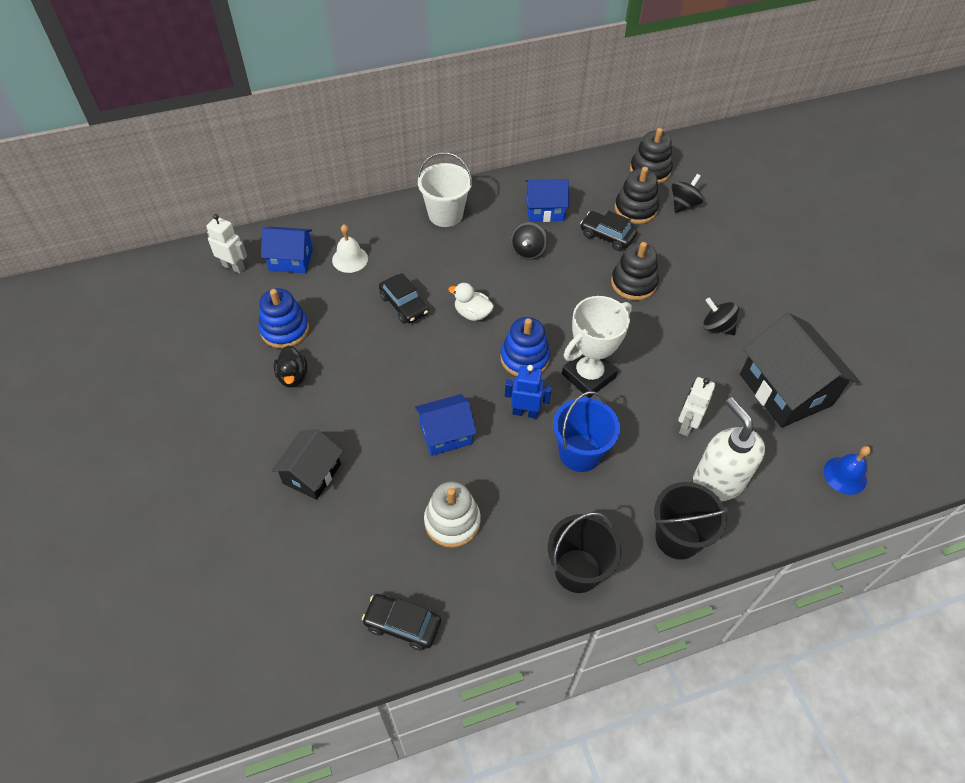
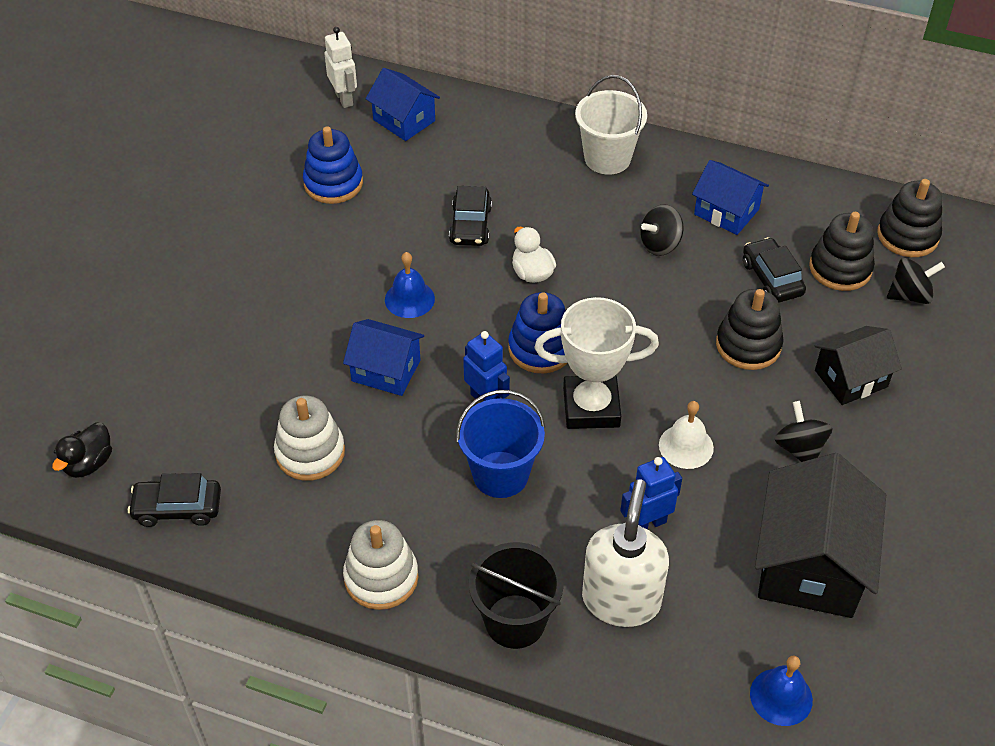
camera: 40 degrees right, 5 degrees down
(293, 376) = (298, 231): black duck -> black duck (89, 463)
(312, 474) = (230, 328): black house -> black house (851, 378)
(350, 259) = (461, 150): white bell -> white bell (686, 446)
(402, 624) = (177, 508): black car -> black car turned 60 degrees counterclockwise
(413, 377) = (409, 299): none -> blue bell
(577, 570) = (381, 577): black bucket -> white stacking toy
(686, 425) = (648, 523): white robot -> blue robot

